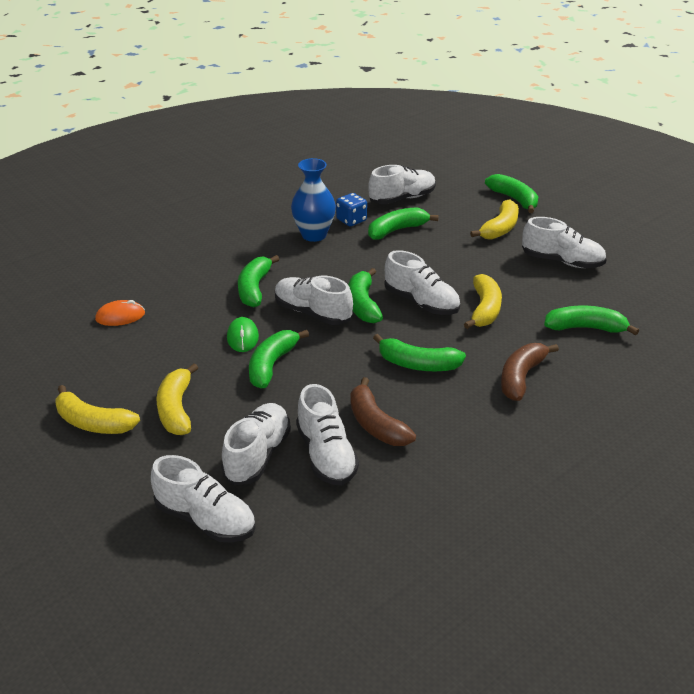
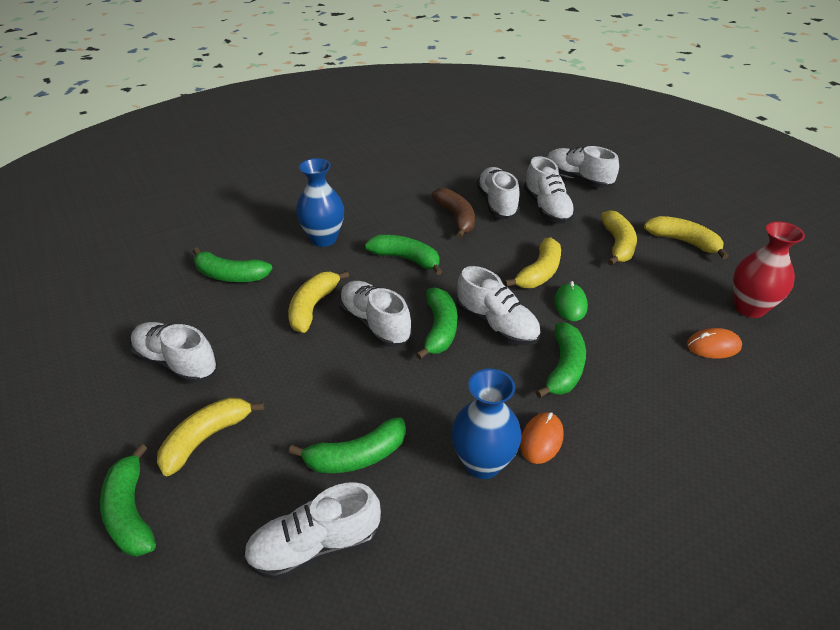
camera: 170 degrees left, 5 degrees up
(64, 353) = (749, 308): none -> red vase
(257, 455) = (547, 208): white shoe -> white shoe turned 45 degrees counterclockwise
(272, 365) = (539, 273): green banana -> yellow banana
(275, 248) = (541, 439): none -> orange mouse
(351, 220) = (419, 493): blue dice -> none
(521, 377) = (323, 239): brown banana -> blue vase

